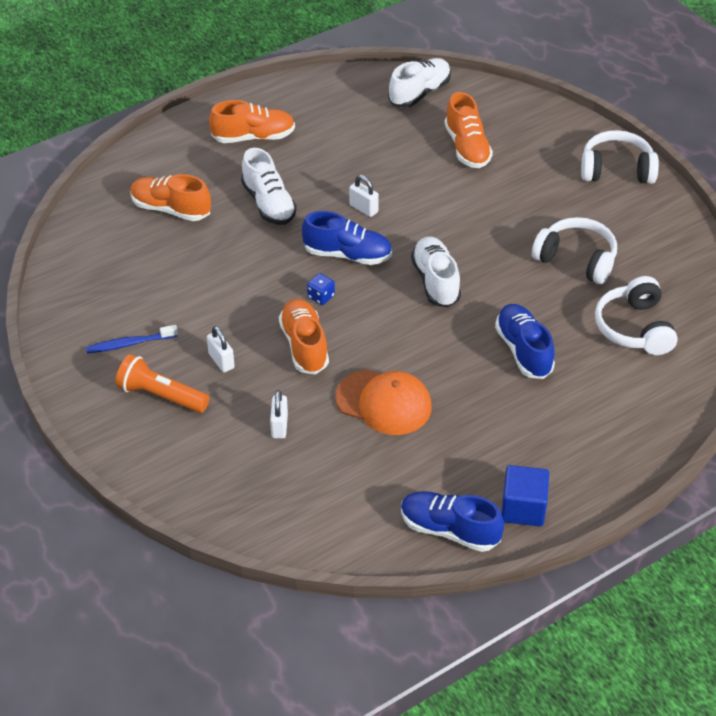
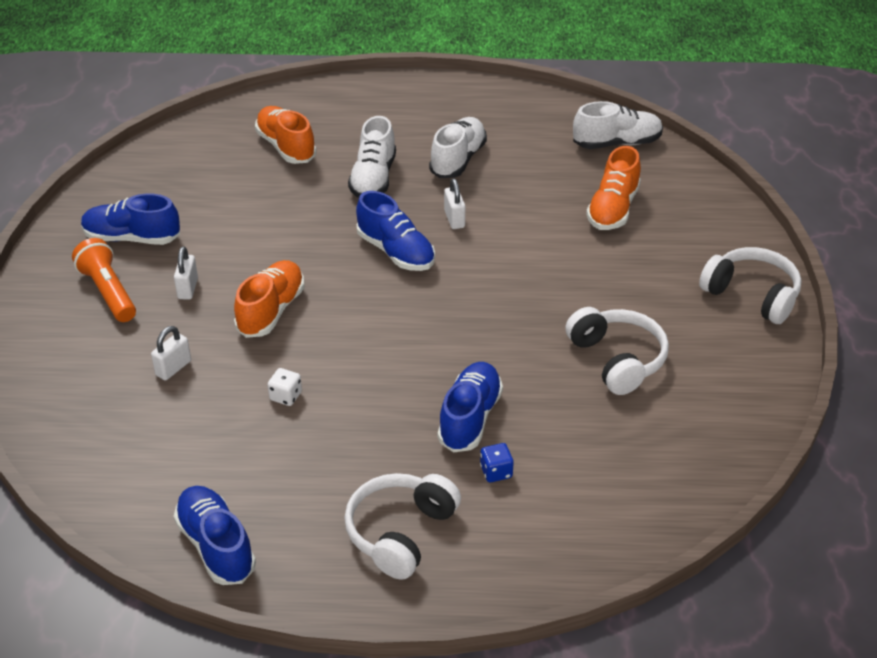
camera: 35 degrees right, 5 degrees down
(130, 344) = (132, 238): blue toothbrush -> blue shoe
(253, 137) = (421, 119): orange shoe -> none
(321, 296) = (332, 276): blue dice -> blue dice (496, 472)
(384, 402) = (286, 396): orange cap -> white dice
(435, 281) = (452, 313): white shoe -> white shoe (458, 160)
(523, 508) = (307, 567): blue cube -> none
(634, 328) = (610, 455): white headphones -> white headphones (400, 533)

